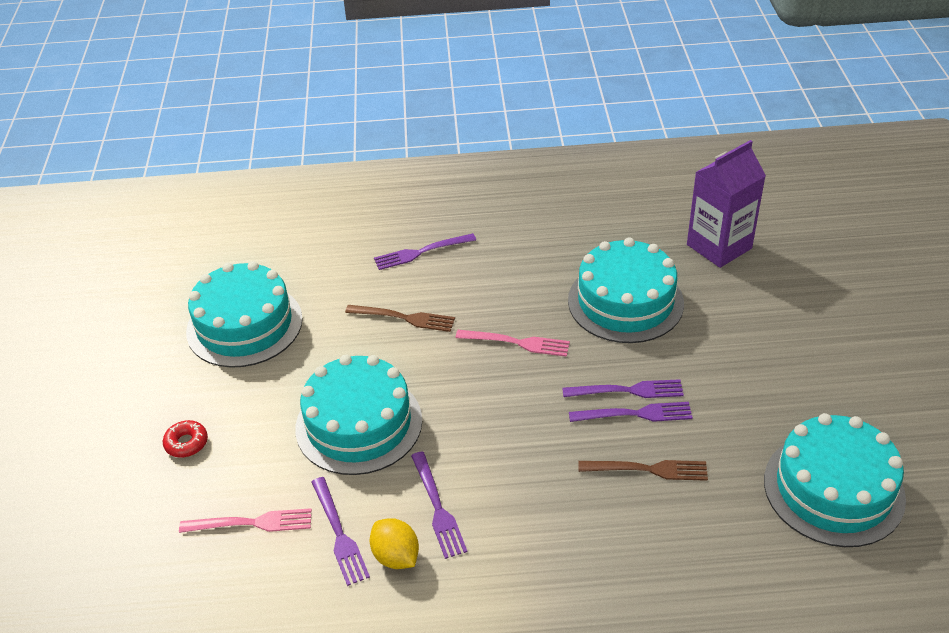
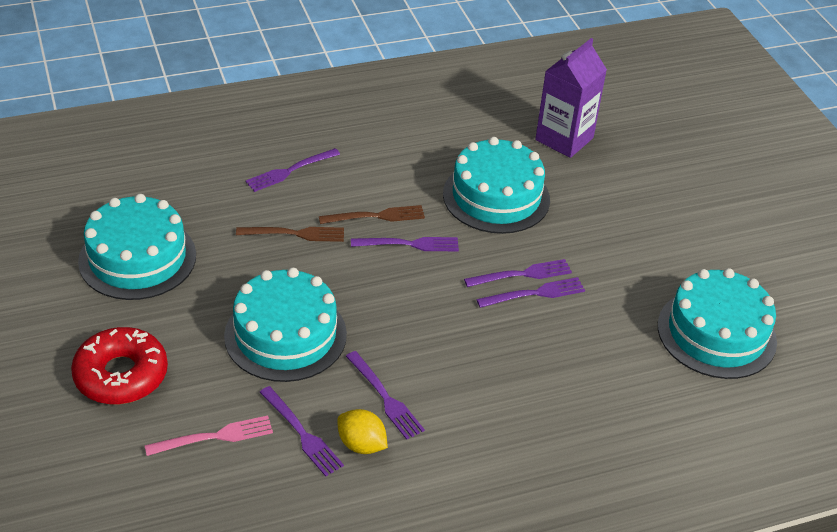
camera: 20 degrees left, 0 degrees up
(186, 443) = (121, 375): red donut -> red donut, size x2.14
(517, 343) = (410, 244): pink fork -> purple fork
(648, 469) = (560, 339): brown fork -> brown fork (376, 216)

